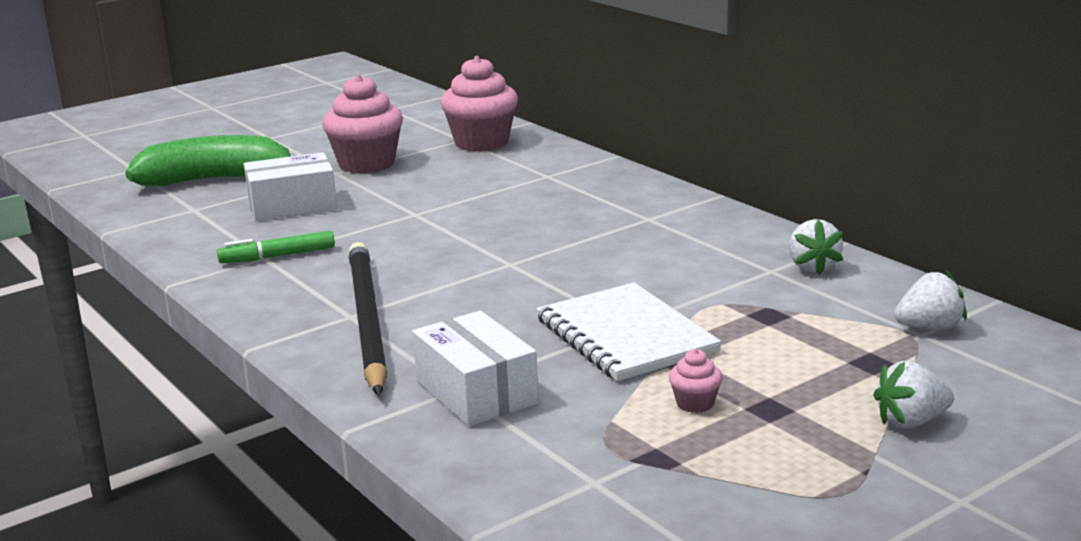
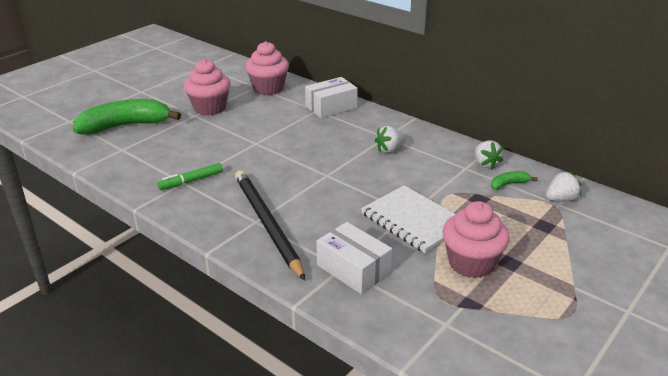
camera: 15 degrees left, 10 degrees up
(292, 206) = (181, 143): white box -> white box (331, 107)
(695, 403) = (471, 263): pink cupcake -> pink cupcake, size x2.29
(840, 299) = (509, 184): none -> green banana
(911, 422) = (581, 263): white strawberry -> white strawberry (389, 150)

